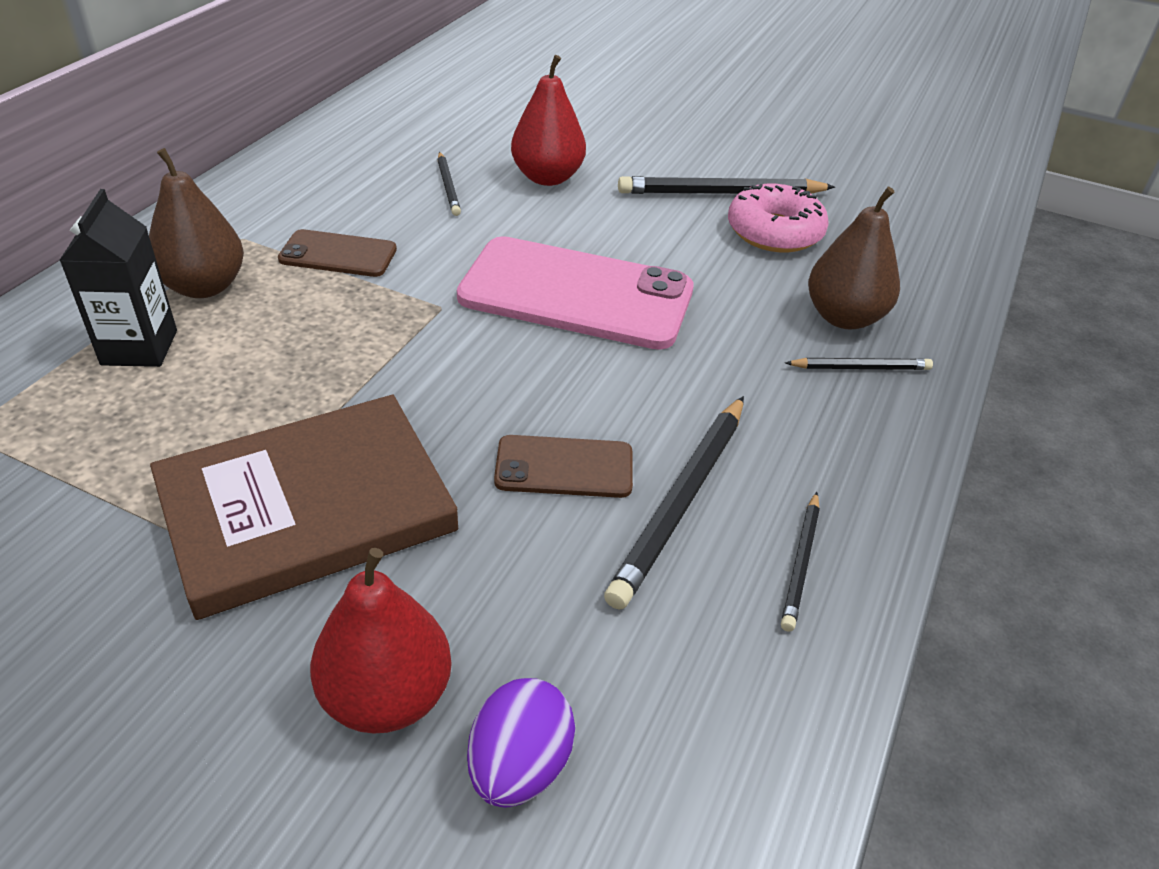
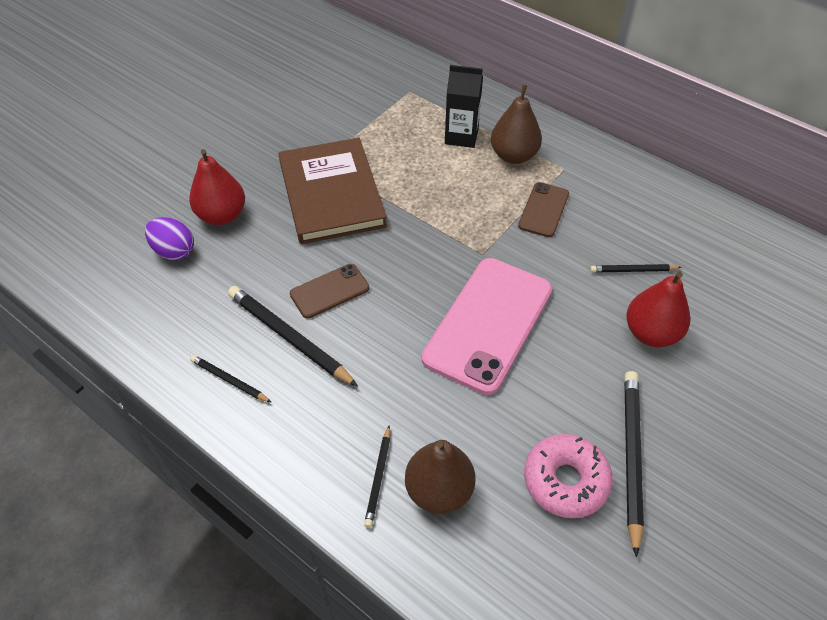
camera: 105 degrees right, 10 degrees up
(564, 467) = (329, 291): brown phone -> brown phone turned 45 degrees clockwise

